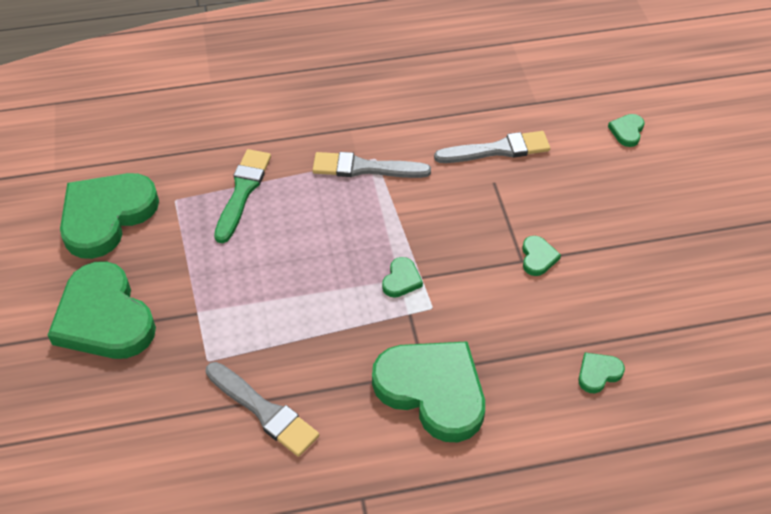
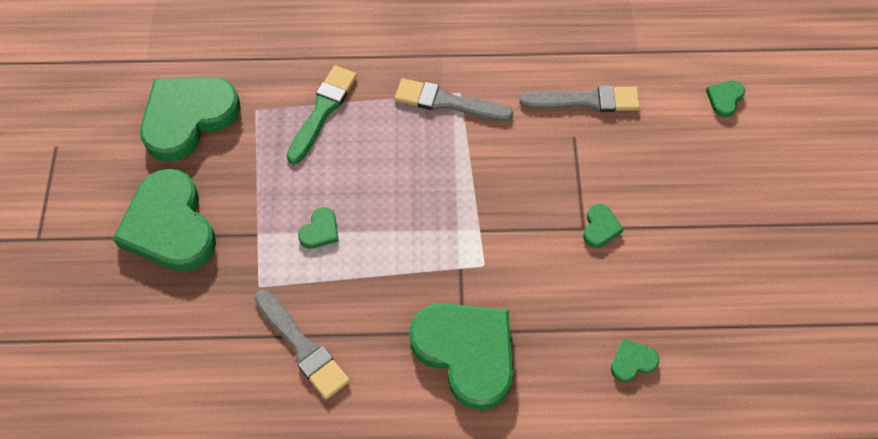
camera: 10 degrees right, 10 degrees up
(401, 280) = (459, 231): green heart -> green heart (320, 231)

